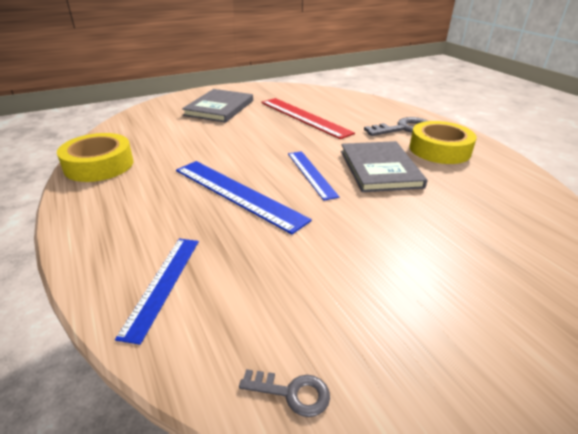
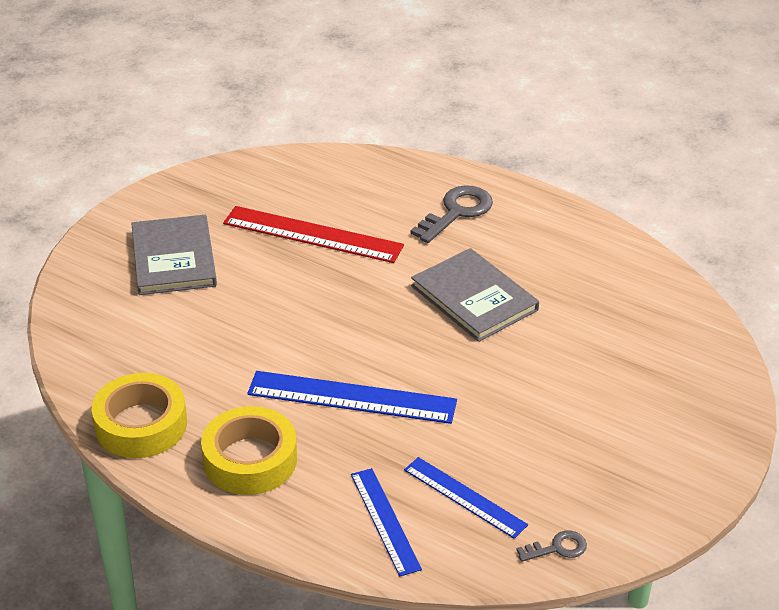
camera: 30 degrees left, 5 degrees up
(311, 174) = (406, 336): blue ruler -> blue ruler (464, 497)
(439, 150) = (520, 238): yellow tape -> yellow tape (250, 459)

